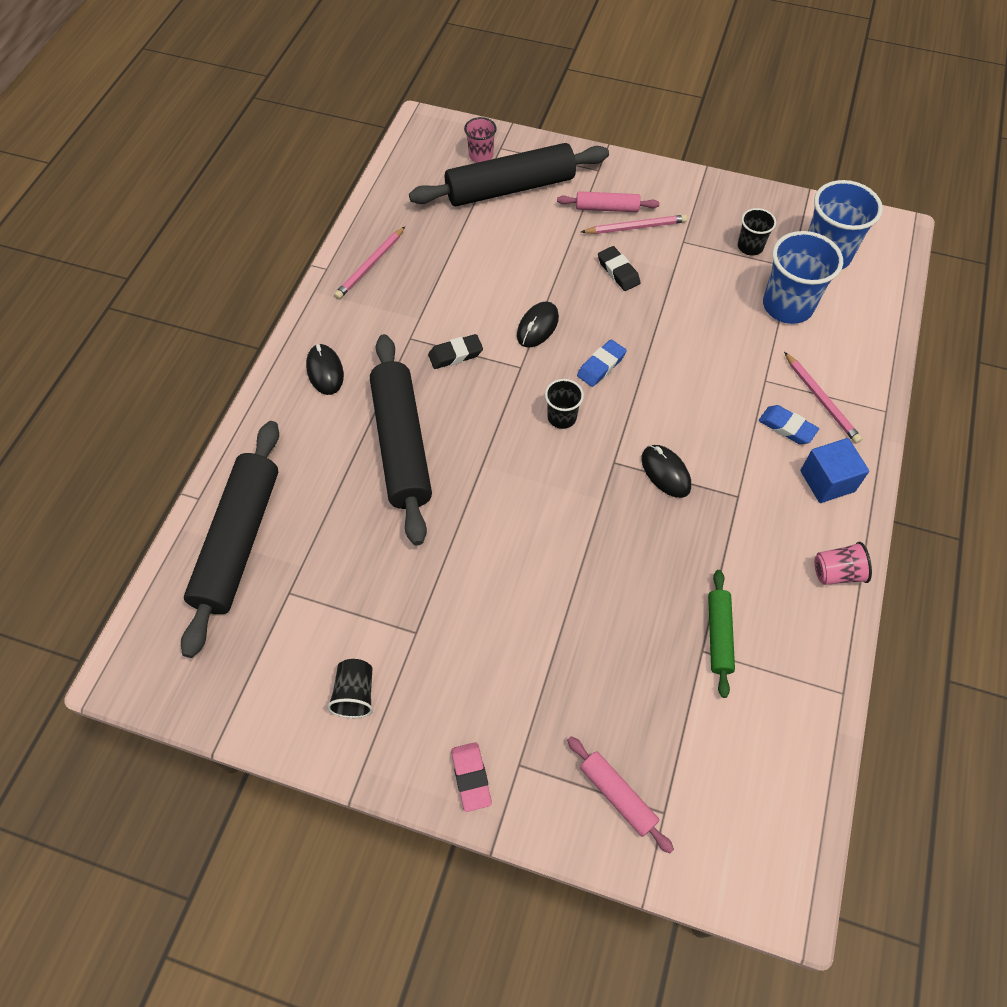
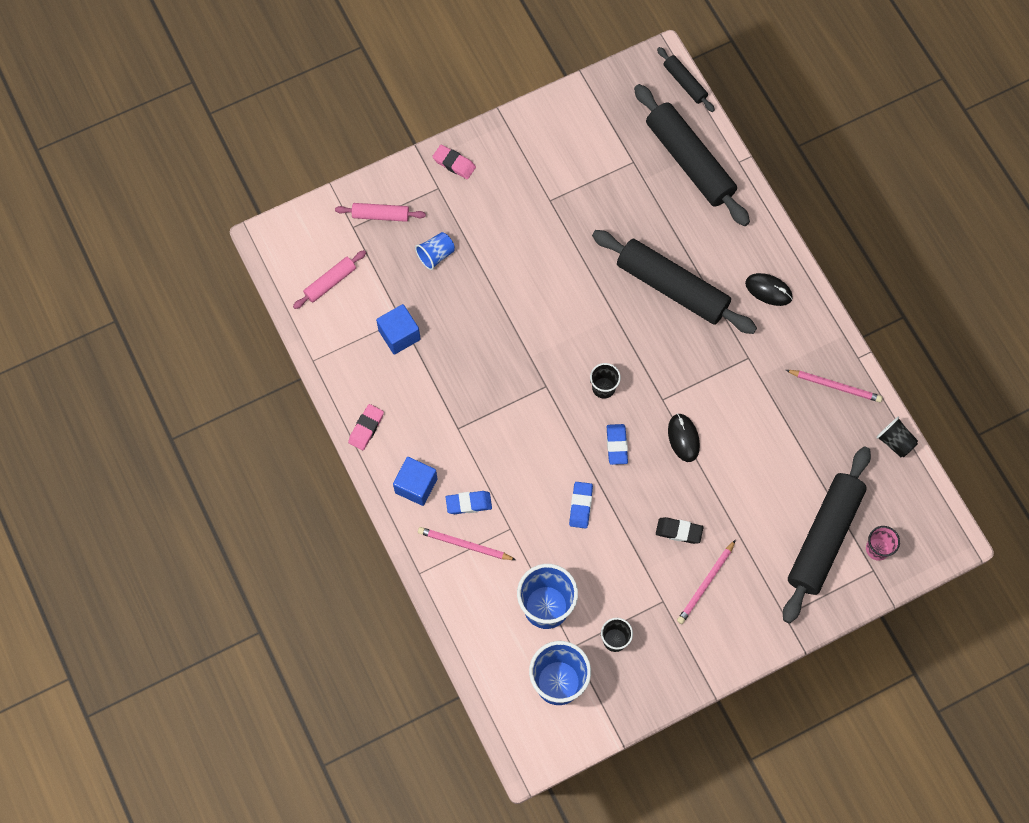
camera: 135 degrees right, 10 degrees up
(135, 626) = (684, 83): none -> black rolling pin
(355, 694) = (546, 149): black cup -> black cup (895, 442)
(370, 265) = (835, 386): pink pencil -> pink pencil turned 120 degrees clockwise
(455, 355) = (709, 372): black eraser -> none
(598, 686) = (436, 255): none -> blue cup
(607, 208) = (742, 583): pink rolling pin -> pink rolling pin (330, 282)
(665, 472) = (511, 406): black mouse -> none
(683, 348) = (580, 506): none -> blue eraser
(719, 635) = (399, 335): green rolling pin -> blue cube
(836, 573) = (366, 428): pink cup -> pink eraser

